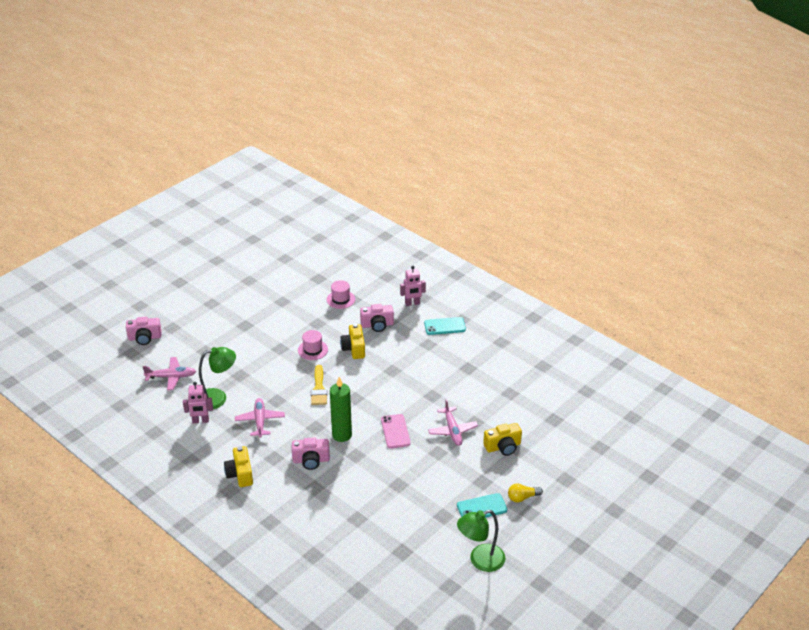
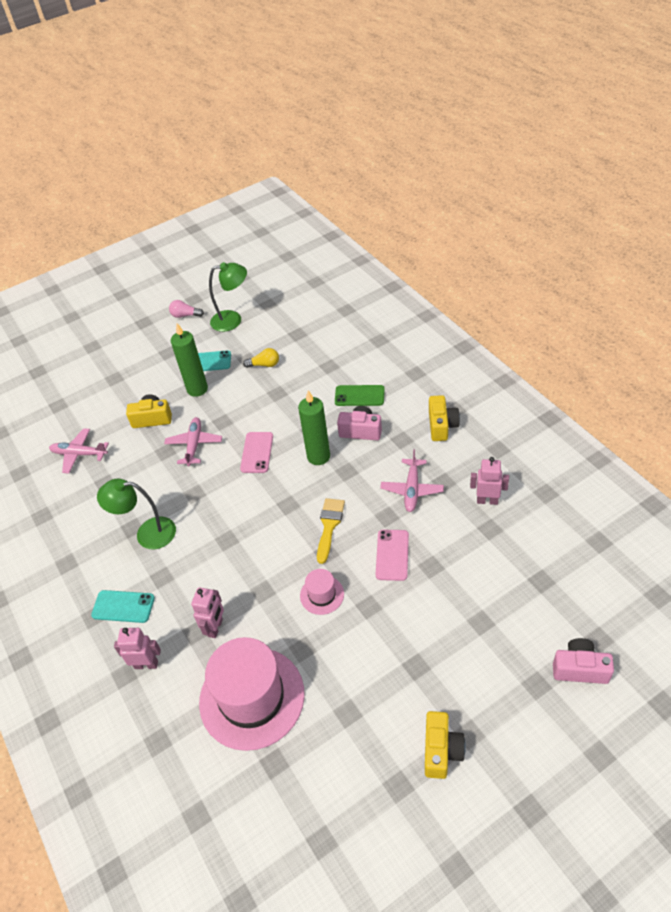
camera: 160 degrees left, 10 degrees up
(171, 377) = (530, 579): pink plane -> pink plane (79, 454)
(218, 398) = (464, 532): green lamp -> green lamp (147, 533)
(268, 377) = (392, 555): none -> pink phone
(319, 492) = (359, 396): none -> green phone
(340, 299) = (252, 697): pink hat -> pink hat, size x2.20
(354, 348) = (263, 587): yellow camera -> yellow camera (441, 750)
(377, 325) = (215, 627): pink camera -> pink robot
(477, 479) = (197, 389): none -> green candle
(522, 497) = (165, 366): yellow light bulb -> yellow light bulb (264, 365)
(537, 560) = (185, 315): none -> pink light bulb

